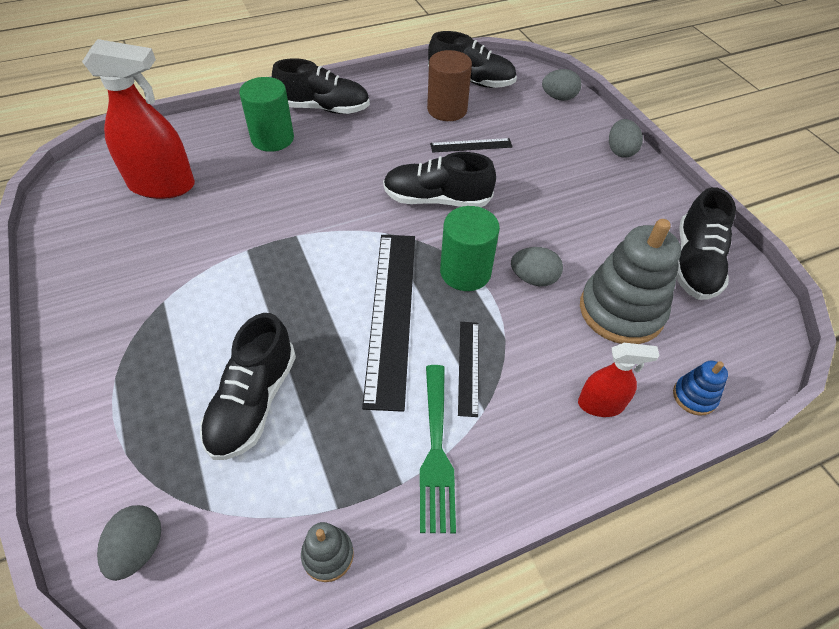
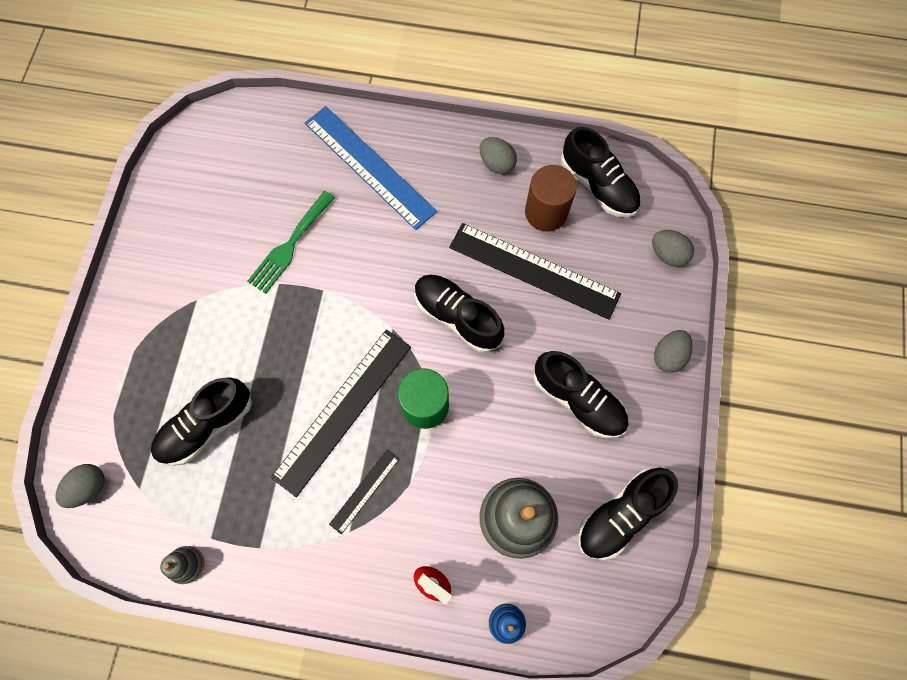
camera: 35 degrees right, 20 degrees up
(162, 185) = (254, 176): red spray bottle -> none
(272, 138) = (369, 167): green cylinder -> blue ruler
(323, 108) = (436, 150): black shoe -> black shoe (578, 400)
(436, 452) = (295, 541): green fork -> green fork (290, 246)
(471, 145) = (534, 270): black ruler -> black ruler, size x2.08
(533, 279) = (473, 445): grey egg -> grey egg (497, 164)

